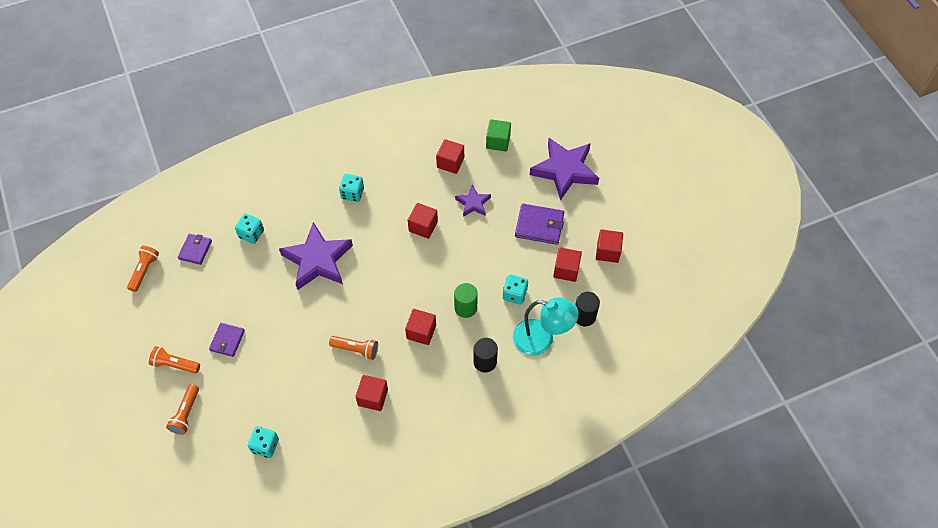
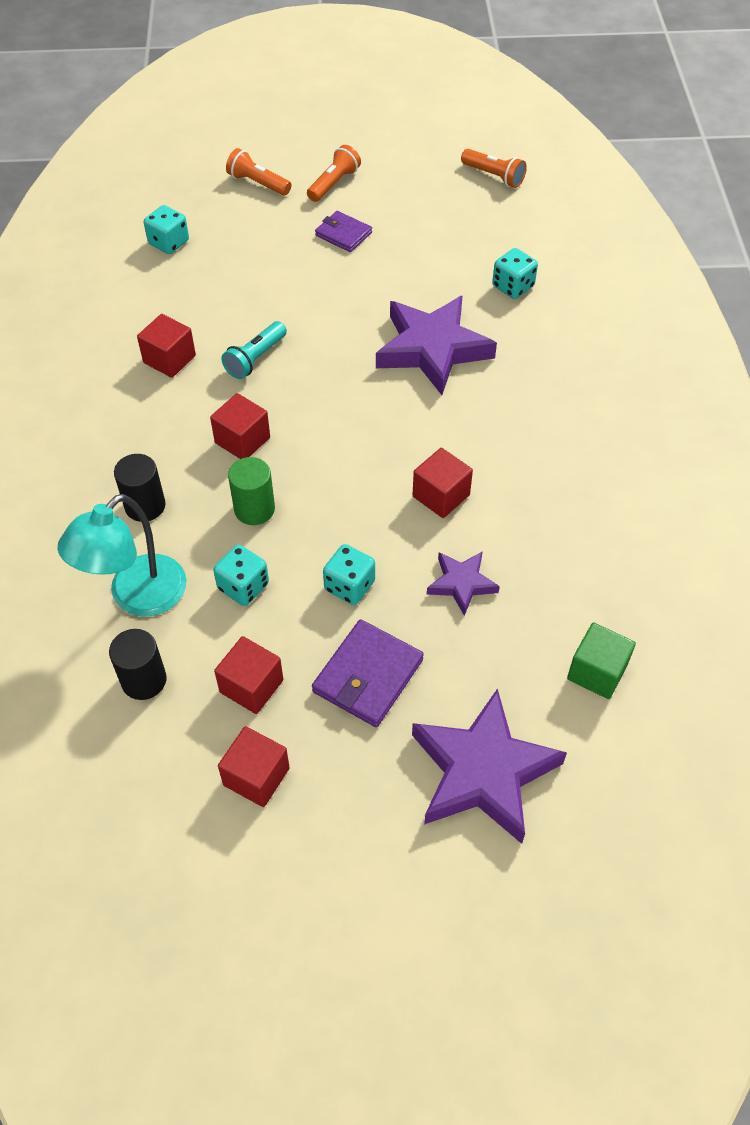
camera: 110 degrees right, 5 degrees down
(195, 250) = (508, 226): purple wallet -> none
(352, 193) = (547, 418): turquoise dice -> turquoise dice (349, 586)
(356, 349) = (255, 358): orange flashlight -> turquoise flashlight
(450, 162) = (569, 575): red cube -> none

